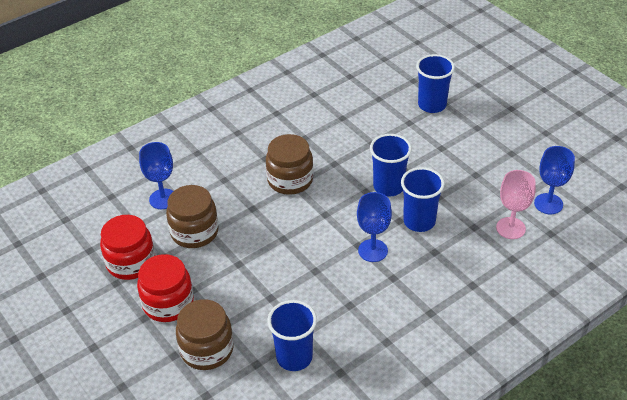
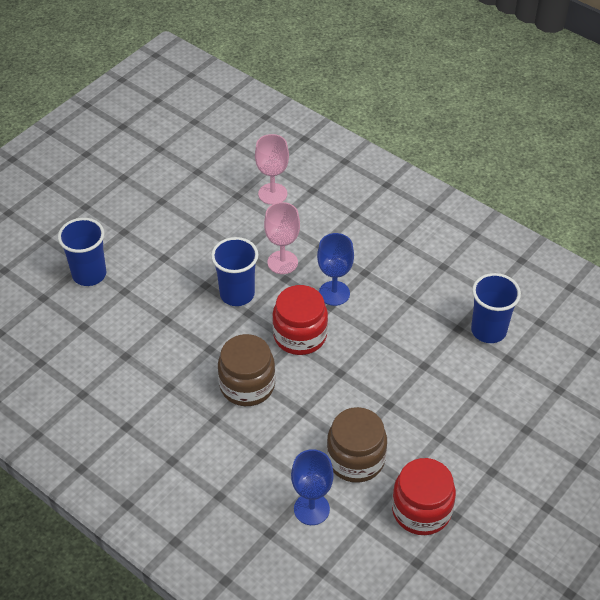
camera: 105 degrees left, 5 degrees up
(168, 303) = (465, 454): red jar -> red jar (300, 335)
(207, 349) = (508, 403): brown jar -> none
(419, 221) = (282, 262): blue cup -> pink goblet
(548, 204) = (231, 169): blue goblet -> none

